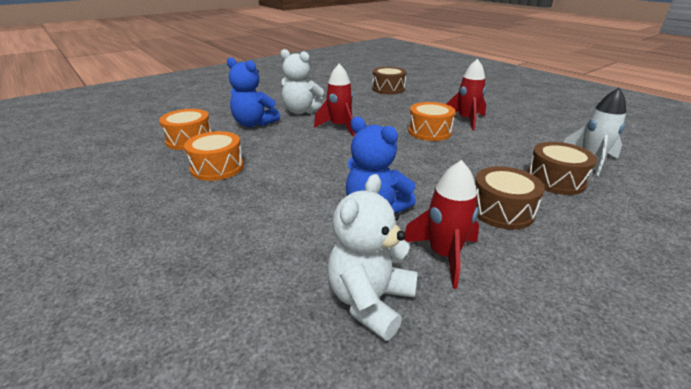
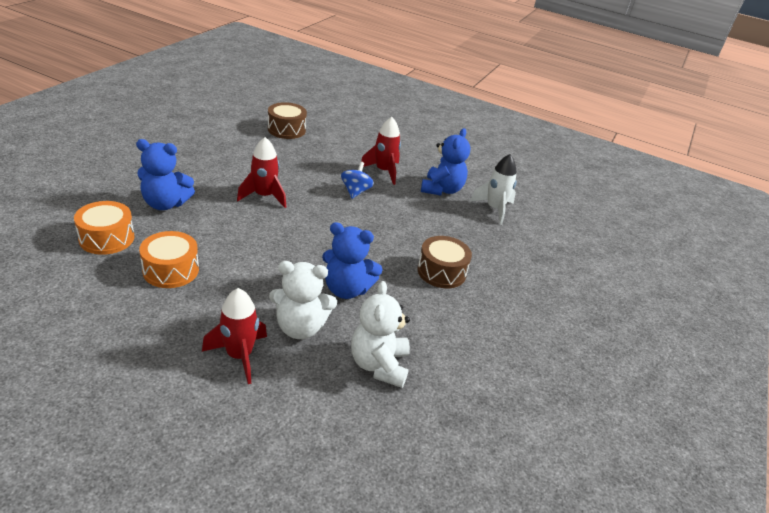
camera: 30 degrees left, 5 degrees up
(301, 111) = (208, 177): white teddy bear -> white teddy bear (300, 327)
(429, 131) = (355, 191): orange drum -> blue spinning top
(443, 255) = (414, 319): red rocket -> red rocket (239, 356)
(526, 139) = (442, 189): none -> blue teddy bear
(555, 180) = (473, 234): brown drum -> none

